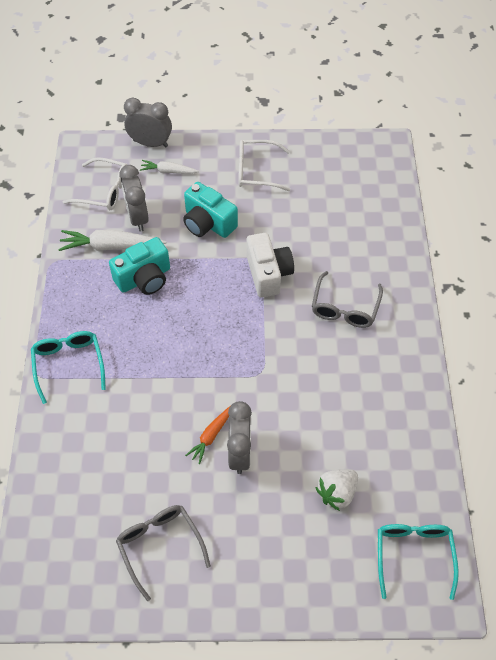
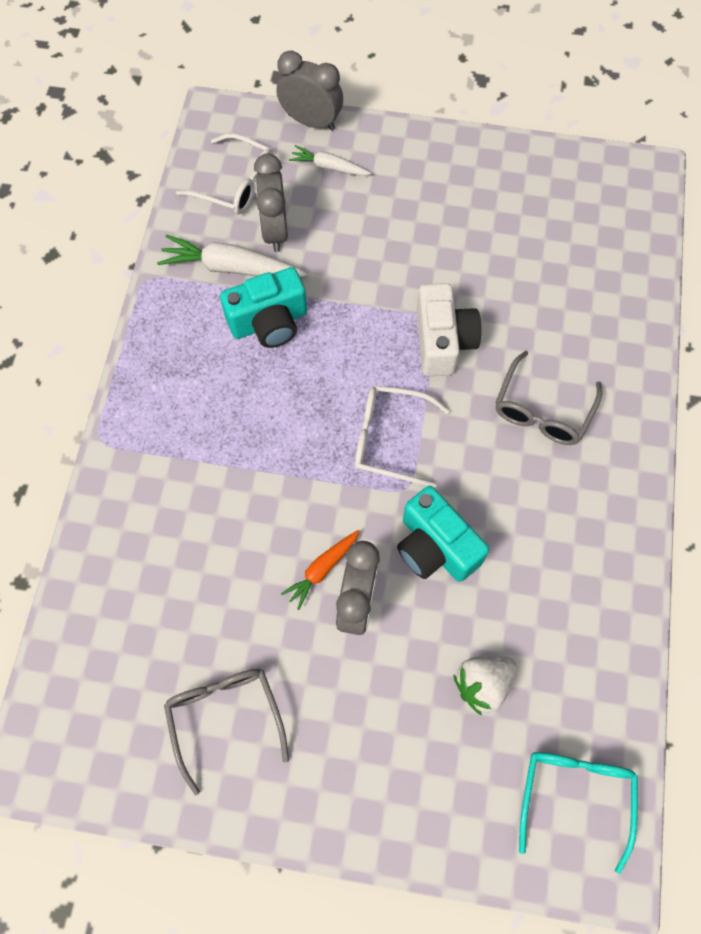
camera: 10 degrees right, 10 degrees up
(68, 364) = (145, 431): turquoise glasses -> none
(208, 223) = (371, 253): turquoise camera -> turquoise camera (435, 547)
(256, 171) = (452, 184): white glasses -> white glasses (388, 439)

